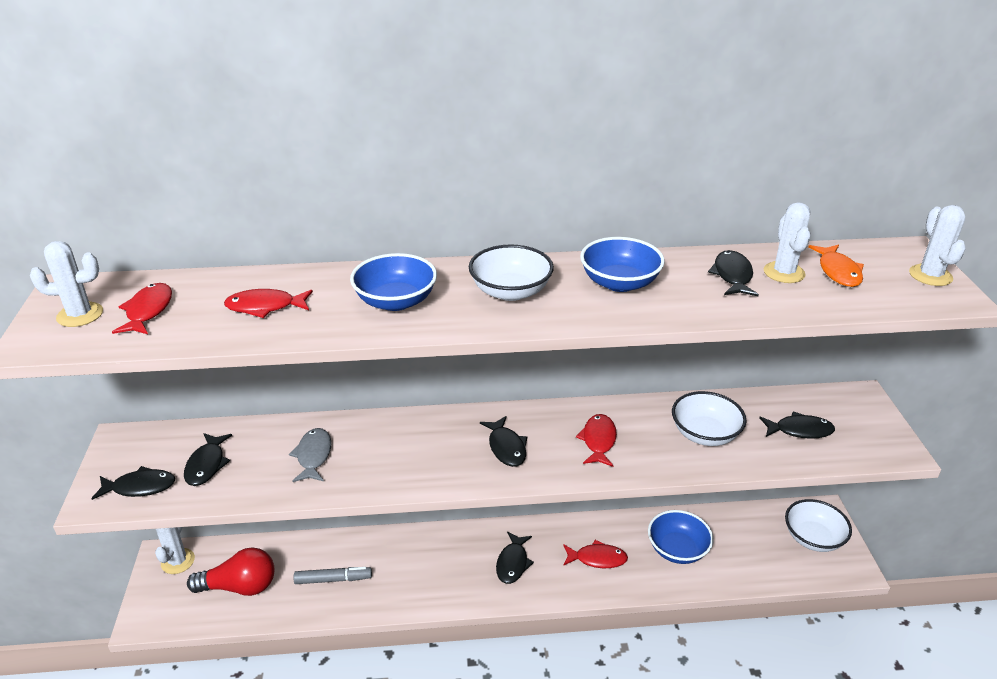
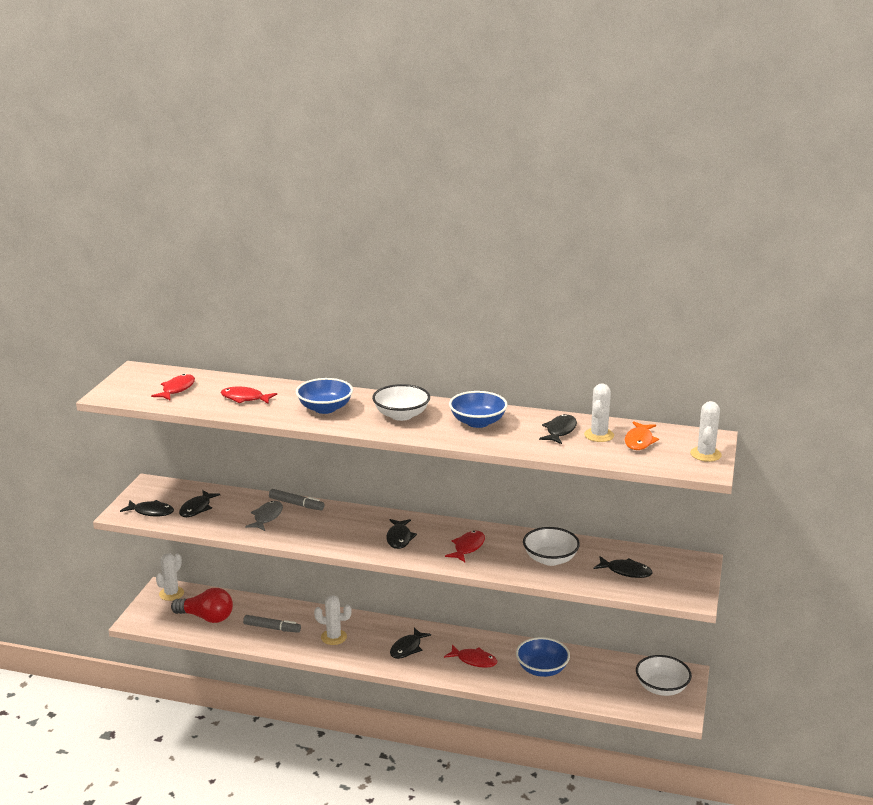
camera: 20 degrees right, 10 degrees down
(80, 315) = (138, 385): white cactus -> white cactus (333, 637)
(343, 425) = (296, 504): none -> grey marker

